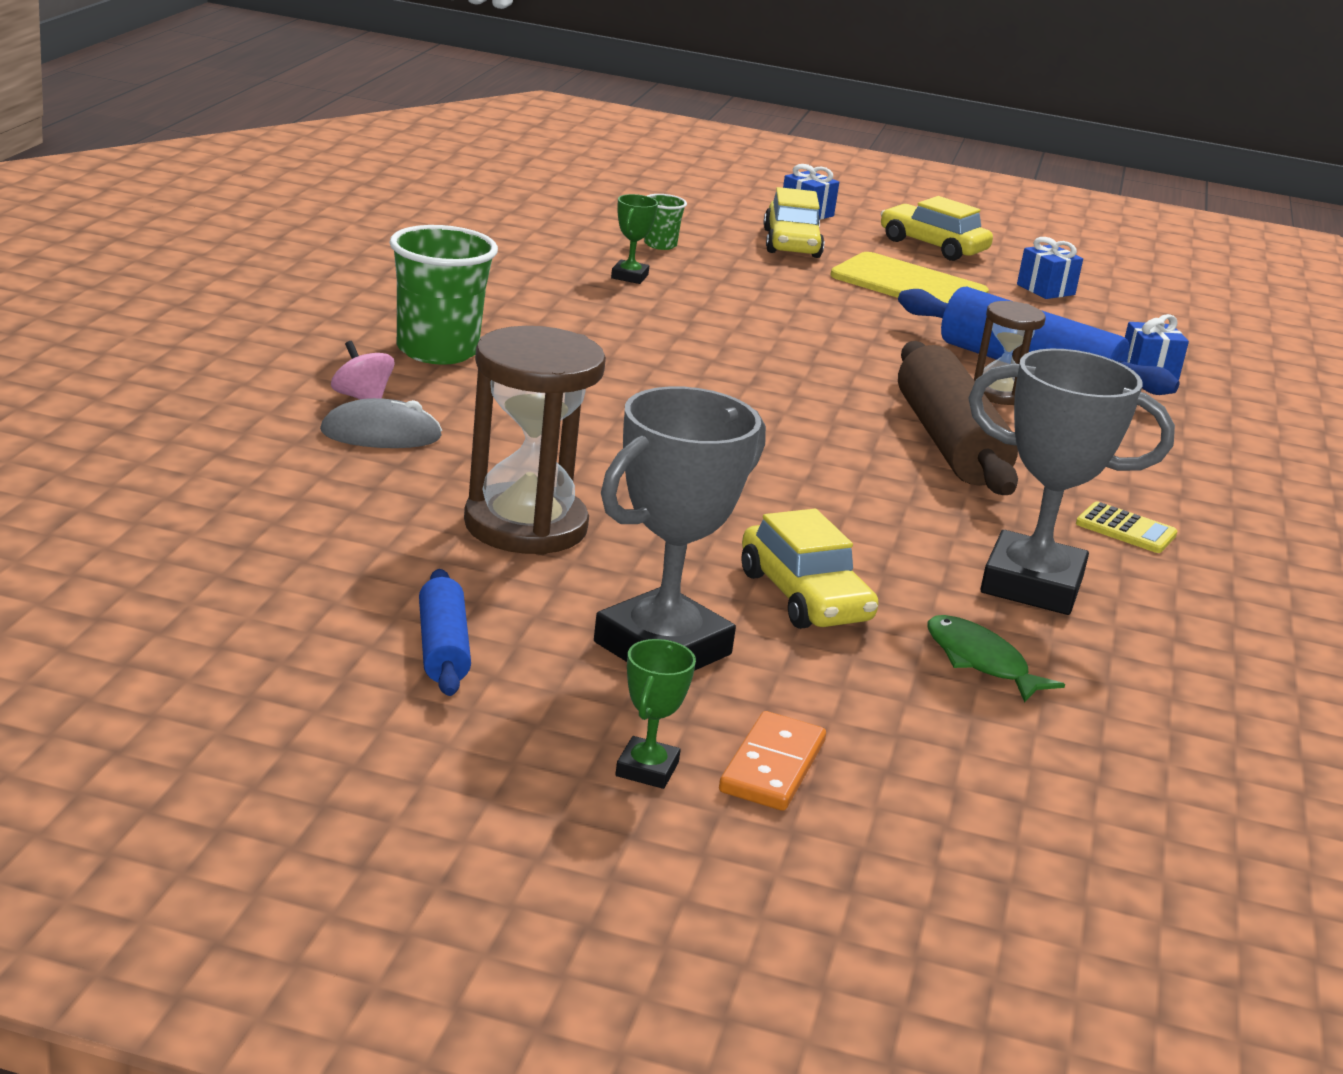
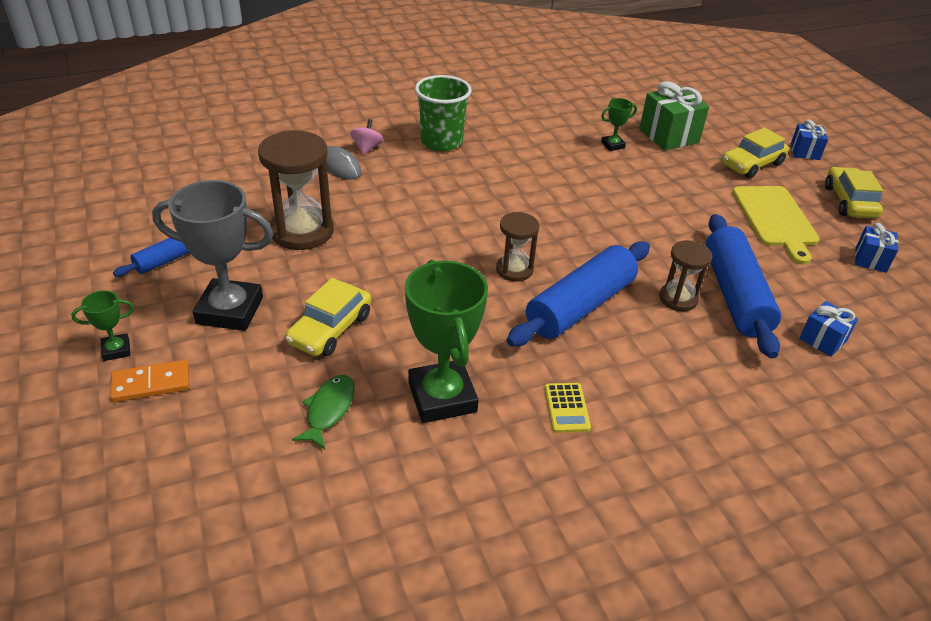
camera: 55 degrees right, 15 degrees up
(660, 245) = (669, 136): green cup -> green gift
(826, 442) = (514, 270): none -> brown hourglass
(949, 443) = (580, 306): brown rolling pin -> blue rolling pin
(1031, 585) = (442, 397): grey trophy -> green trophy

